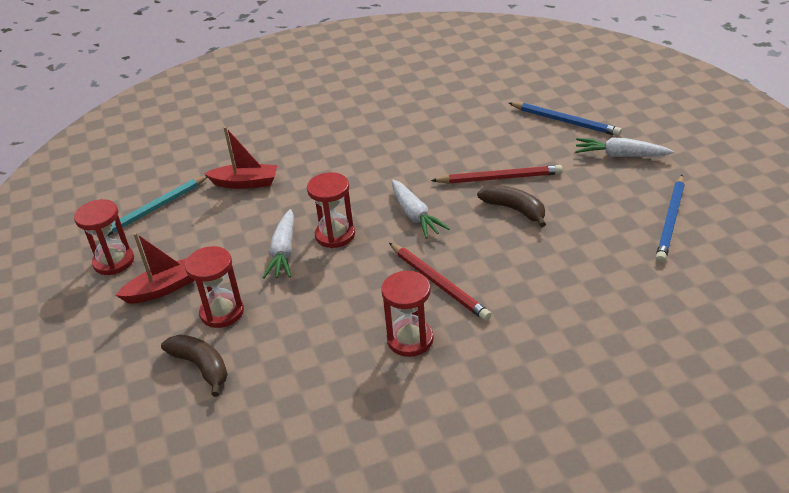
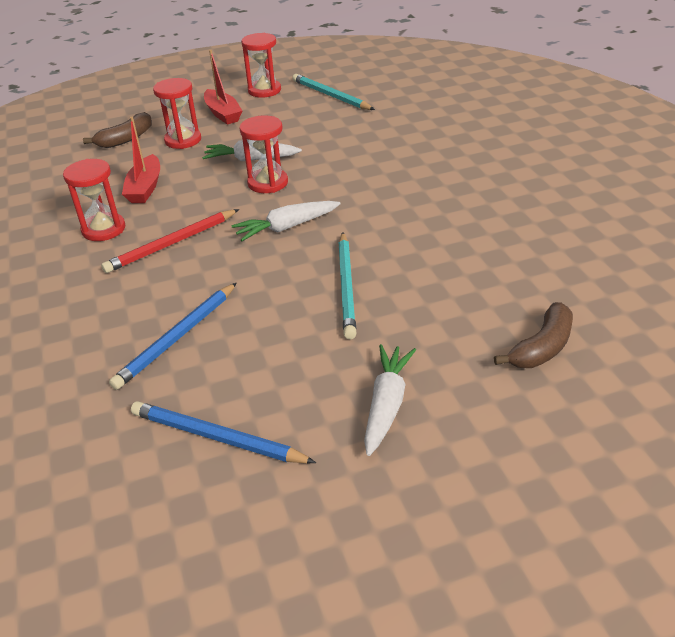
camera: 90 degrees right, 0 degrees up
(245, 183) = (364, 131): red boat -> red boat (145, 188)
(499, 178) = (346, 286): red pencil -> turquoise pencil
(514, 209) = (279, 296): brown banana -> brown banana (542, 347)
(565, 121) = (484, 353): blue pencil -> blue pencil (177, 337)

